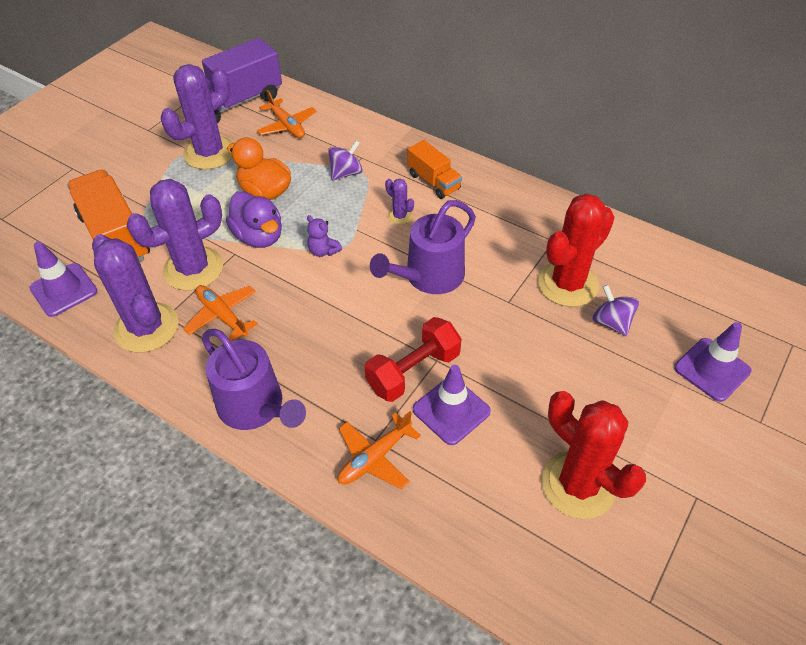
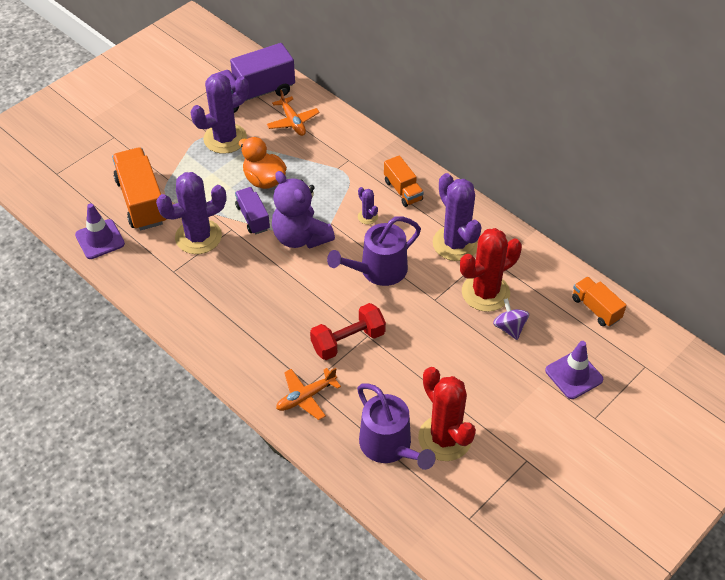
camera: 10 degrees right, 0 degrees up
(146, 328) = (158, 278): purple cactus -> purple cactus (455, 243)
(222, 316) = (215, 277): orange plane -> none
(255, 407) = (228, 348): purple watering can -> purple watering can (389, 446)
(259, 236) = (253, 218): purple duck -> purple truck
(323, 251) = (300, 237): purple teddy bear -> purple teddy bear, size x2.31
(346, 173) = (333, 172): purple spinning top -> none
(451, 410) = (368, 373): purple traffic cone -> none
(705, 283) = (596, 308): none -> orange truck

